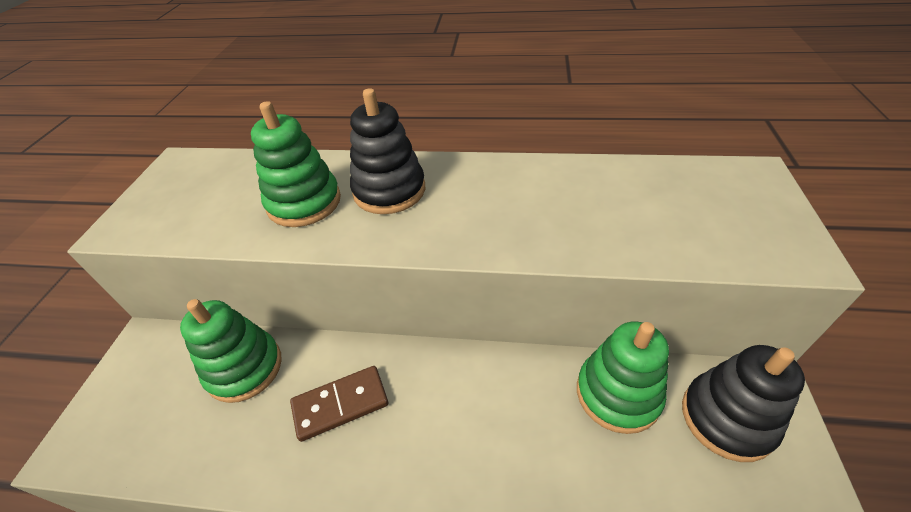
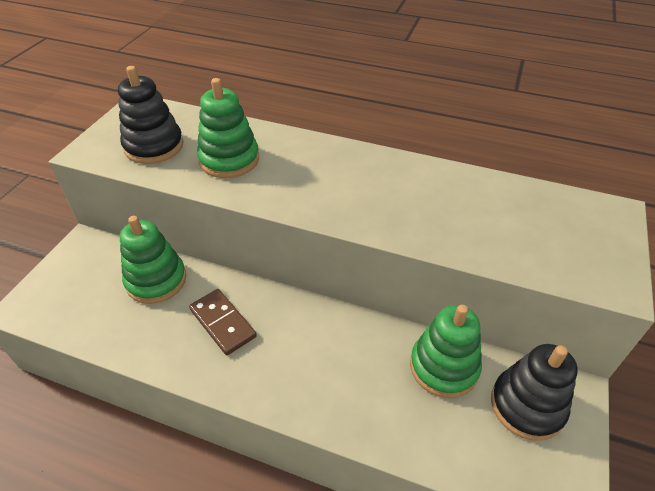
camera: 10 degrees right, 0 degrees up
(340, 404) = (223, 323): brown domino -> brown domino turned 60 degrees clockwise
(389, 191) = (298, 163): black stacking toy -> black stacking toy (154, 146)

